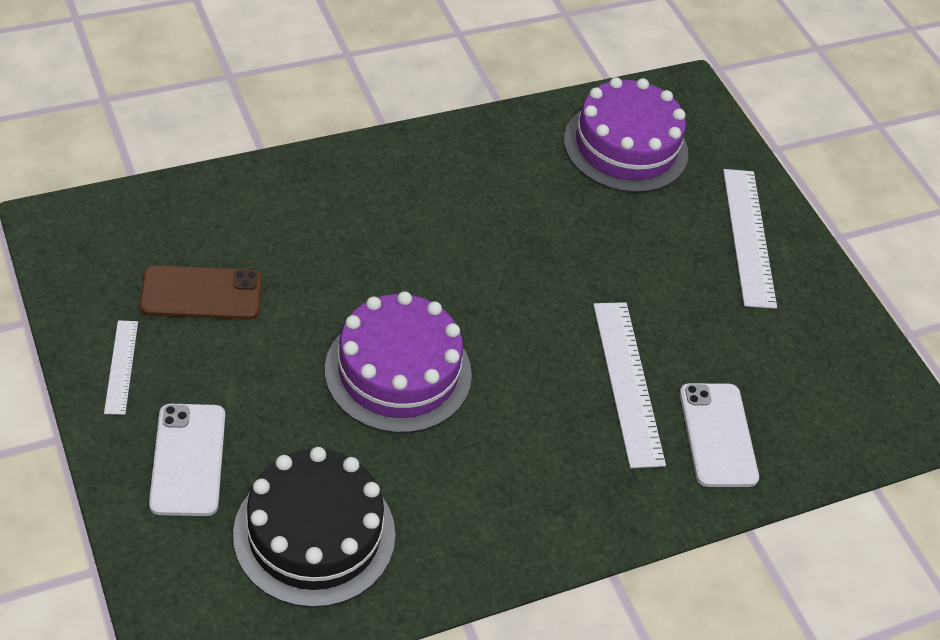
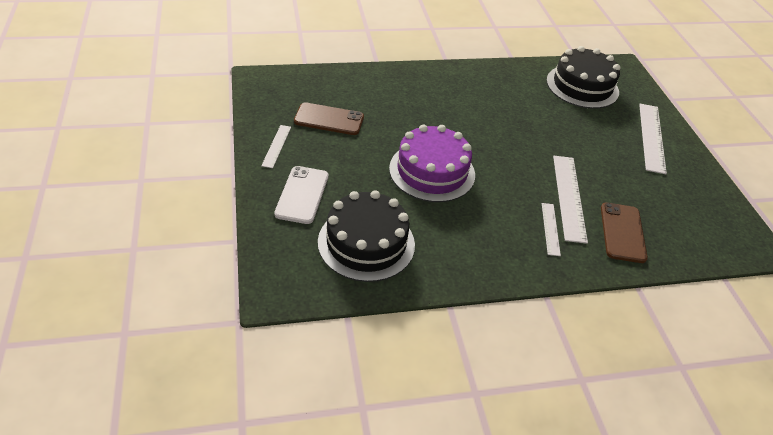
camera: 15 degrees right, 5 degrees down
(605, 449) = (550, 228): none -> white ruler
(625, 146) = (582, 86): purple cake -> black cake
(717, 435) = (622, 232): white phone -> brown phone

